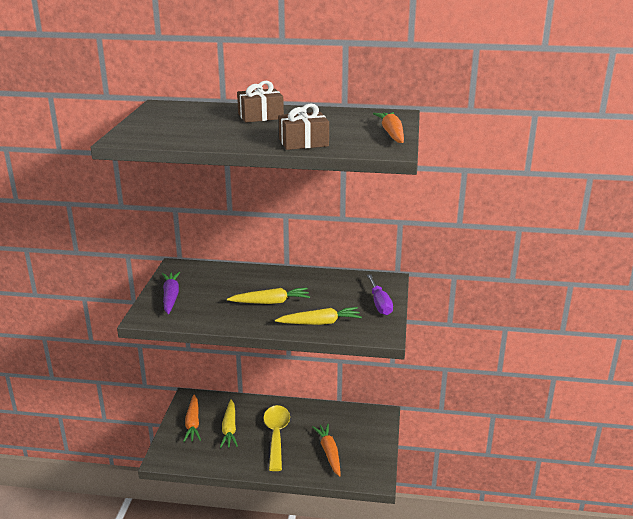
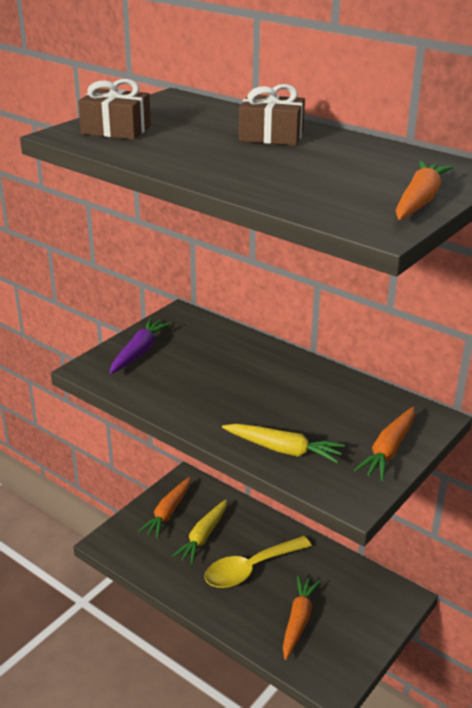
camera: 30 degrees right, 5 degrees up
(270, 302) = (247, 398): yellow carrot -> none
(276, 435) = (250, 569): yellow spoon -> yellow spoon turned 150 degrees counterclockwise
(303, 142) = (272, 187): brown gift -> brown gift (116, 130)
(379, 304) = (388, 450): purple screwdriver -> orange carrot

